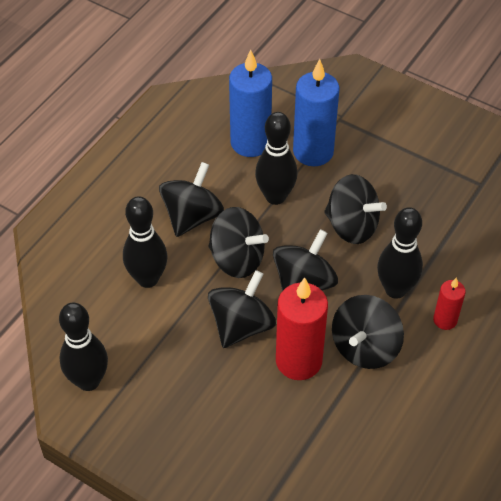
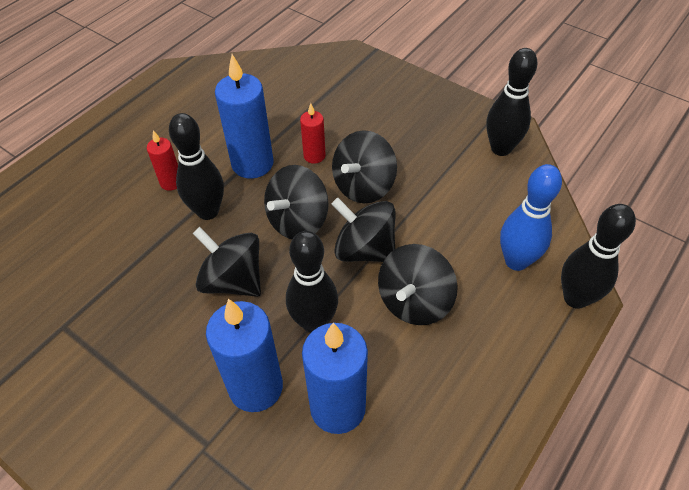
camera: 175 degrees left, 0 degrees up
(98, 255) = (516, 261): none -> blue bowling pin
(148, 279) = (458, 233): black bowling pin -> black bowling pin (575, 298)
(298, 361) = (314, 156): red candle -> red candle, size x0.53
(365, 347) = (252, 164): black spinning top -> blue candle

